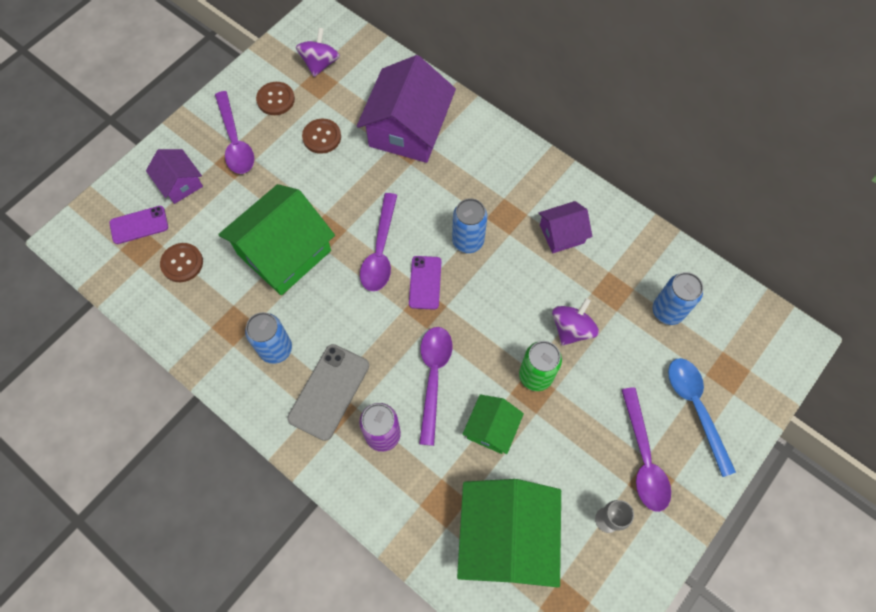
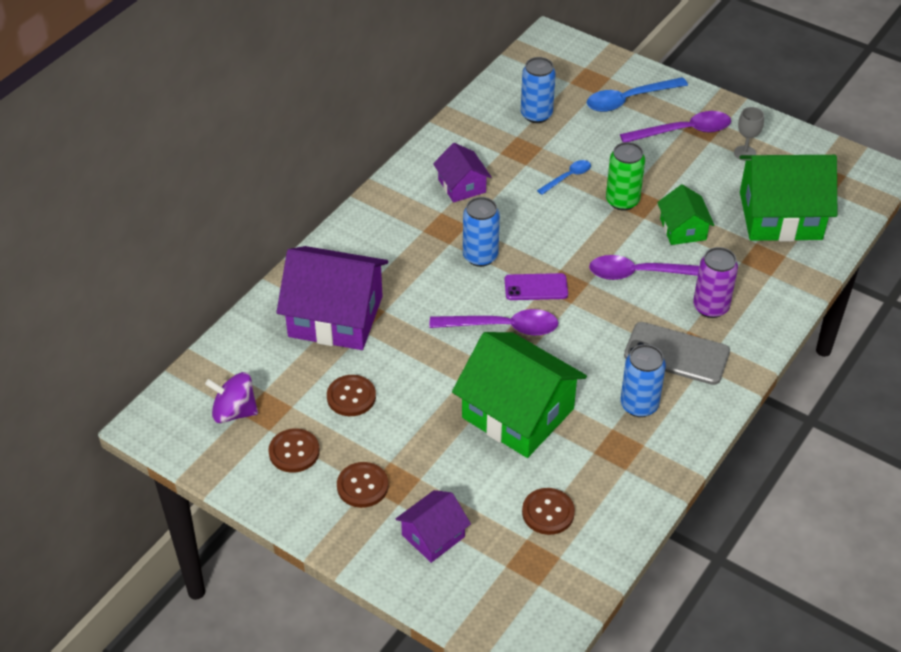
camera: 95 degrees left, 20 degrees down
(139, 225) = (500, 570): purple phone -> none
(235, 141) = (362, 486): purple spoon -> brown button
(491, 428) = (683, 229): green house -> green house turned 60 degrees clockwise
(571, 329) = (567, 177): purple spinning top -> blue spoon

